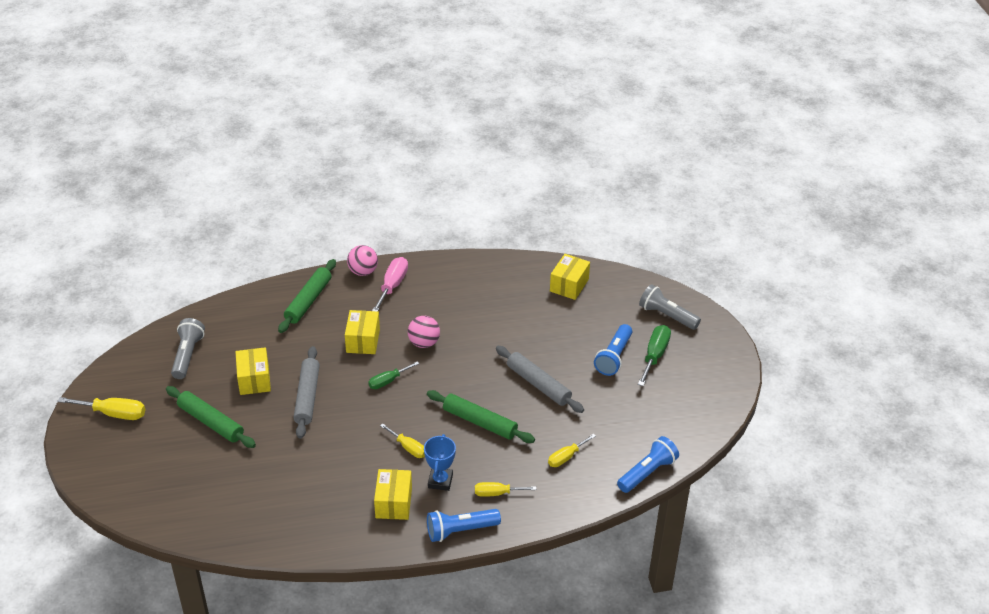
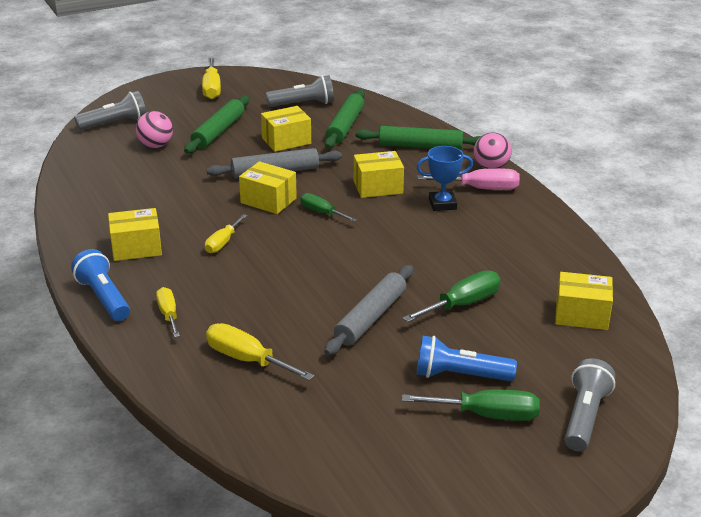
camera: 75 degrees right, 10 degrees down
(149, 496) = (115, 123): none -> grey flashlight
(354, 409) = (268, 200): none -> yellow box
(424, 343) = (397, 224): pink ball -> pink ball (156, 145)
(440, 481) = (177, 272): blue trophy -> blue trophy (442, 204)
(480, 422) = (283, 284): green rolling pin -> green rolling pin (345, 126)
(538, 336) = (462, 304): none -> green screwdriver
(566, 457) = (247, 360): yellow screwdriver -> yellow screwdriver, size x1.52
(647, 472) = (242, 438): blue flashlight -> none

